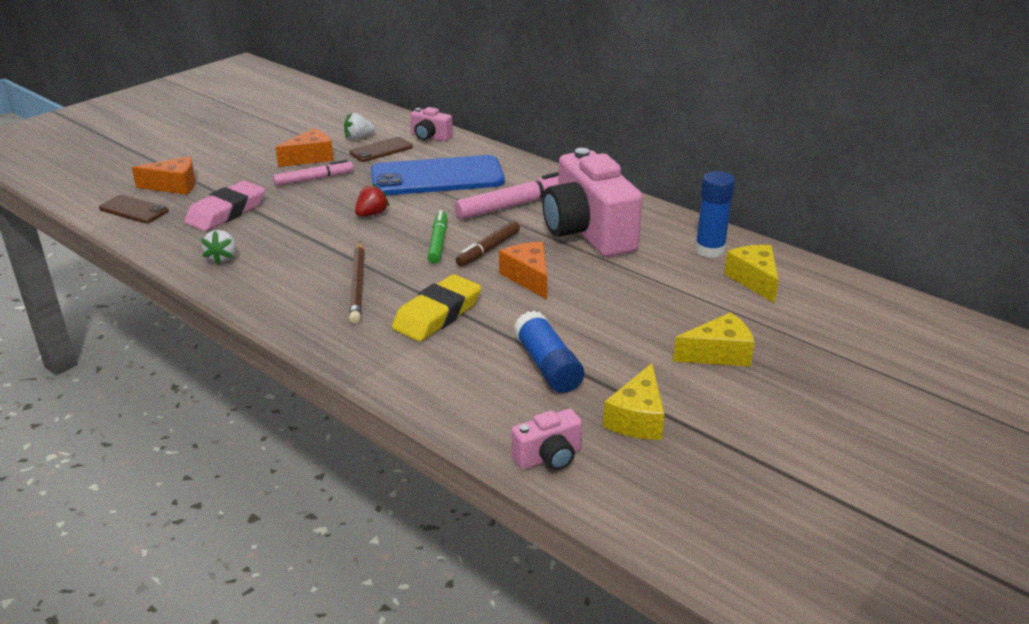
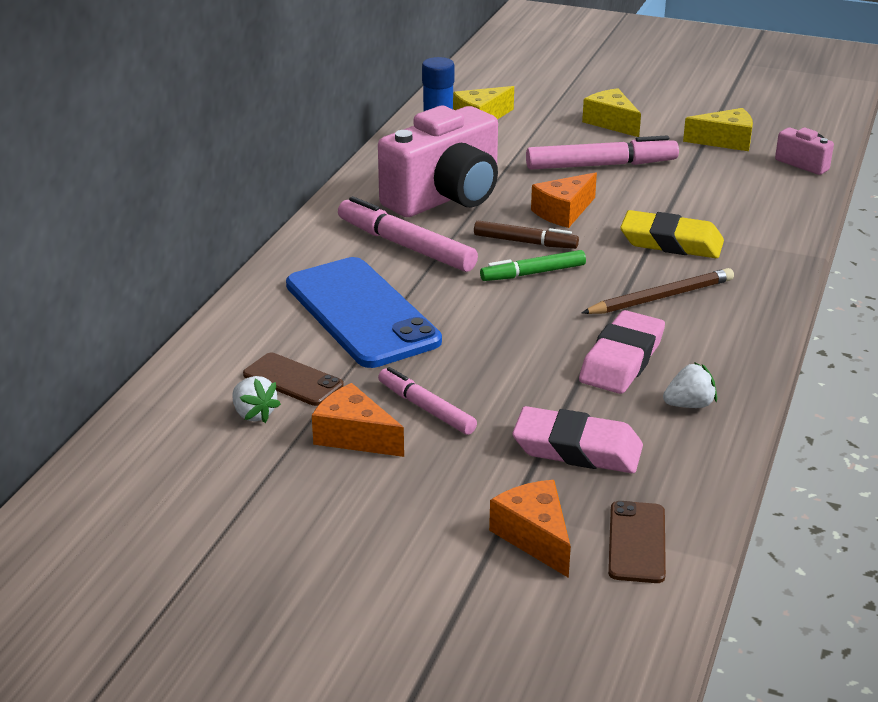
camera: 110 degrees left, 0 degrees up
(296, 248) = (621, 360): none -> pink eraser
(371, 214) = (498, 332): red strawberry -> none
(430, 137) = (224, 350): pink camera -> none
(547, 366) = (696, 181): blue glue stick -> none
(613, 320) = (601, 165): none -> pink marker

